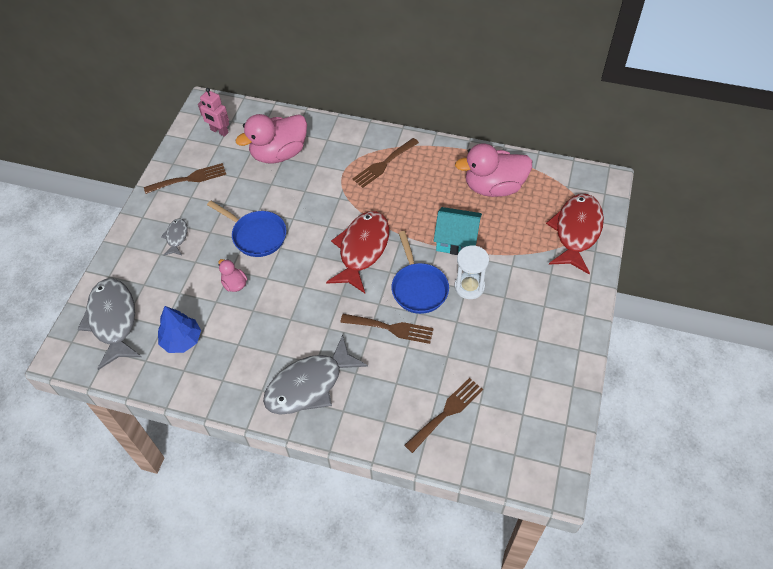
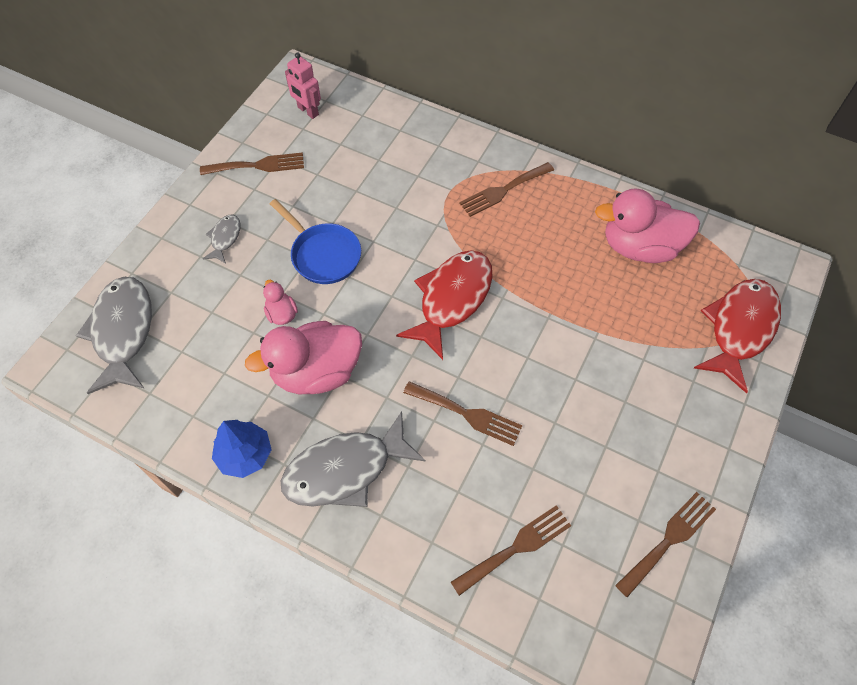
camera: 10 degrees right, 5 degrees up
(182, 340) = (200, 375): blue tree -> blue tree (245, 454)
(279, 153) = (374, 153): pink duck -> pink duck (316, 372)
(418, 288) = (514, 365): blue pan -> none
(456, 240) = (577, 310): turquoise house -> none
(469, 286) = (581, 377): white hourglass -> none
(554, 385) = (669, 540): none -> brown fork

